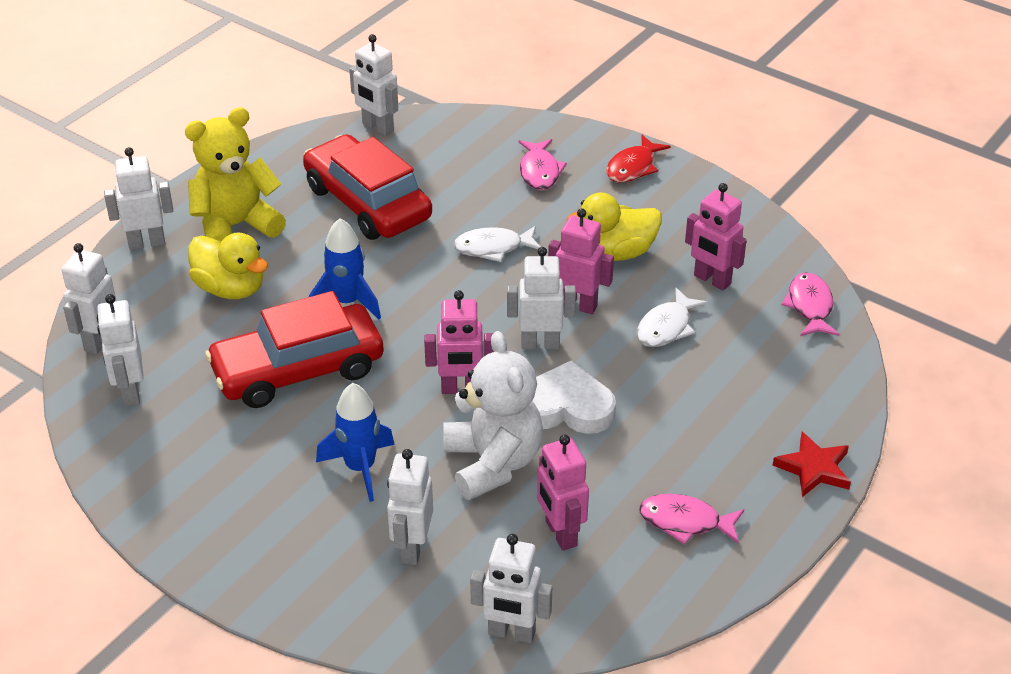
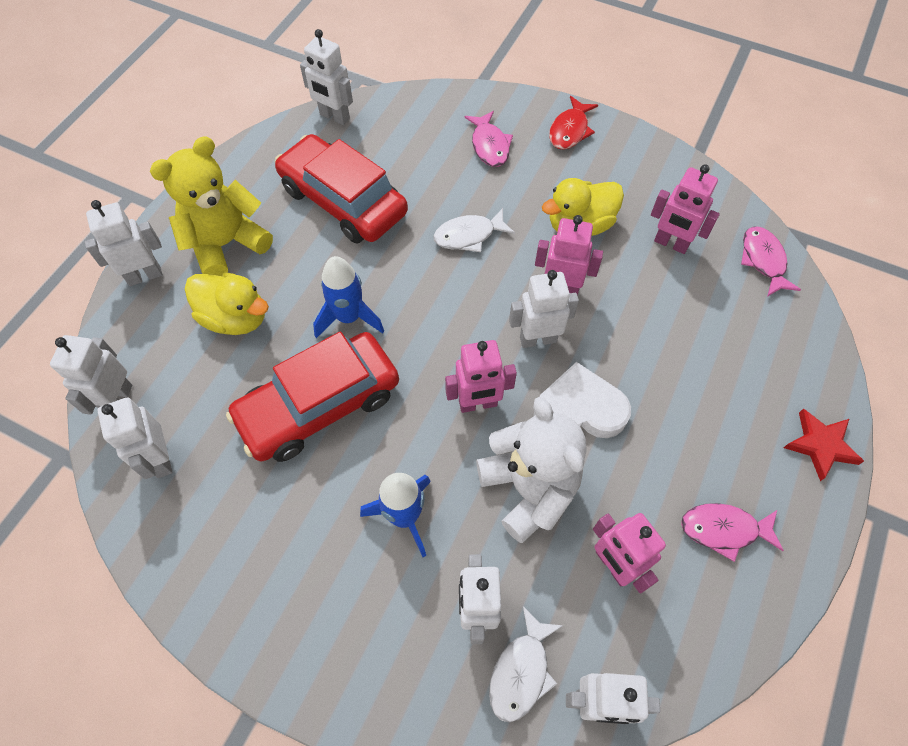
camera: 10 degrees left, 20 degrees up
(666, 327) = (645, 302): white fish -> white fish (521, 671)

